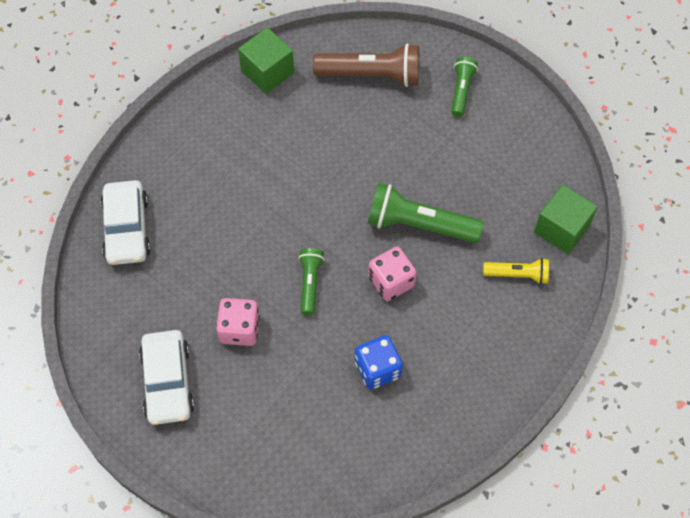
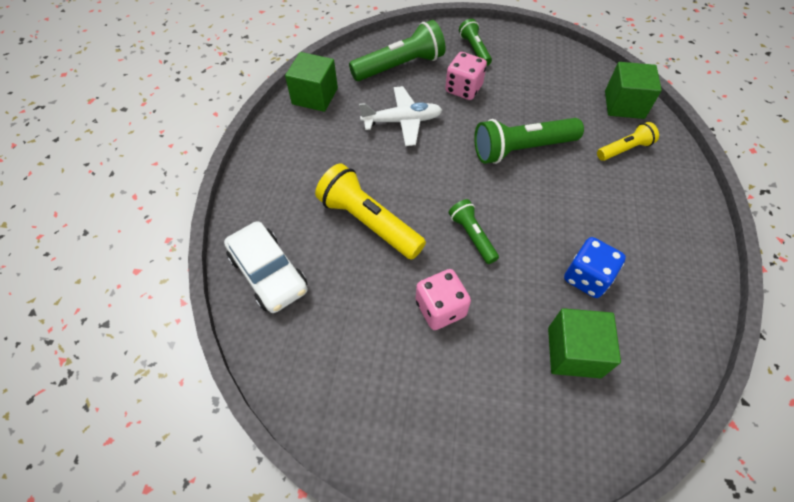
camera: 30 degrees left, 5 degrees down
(168, 382) = (407, 400): white car -> none
(233, 225) = (369, 222): none -> yellow flashlight
(317, 419) = (574, 352): none -> green cube
(330, 140) = (402, 121): none -> white plane
(371, 75) = (400, 66): brown flashlight -> green flashlight
(391, 282) = (537, 201): pink dice -> pink dice (463, 89)

